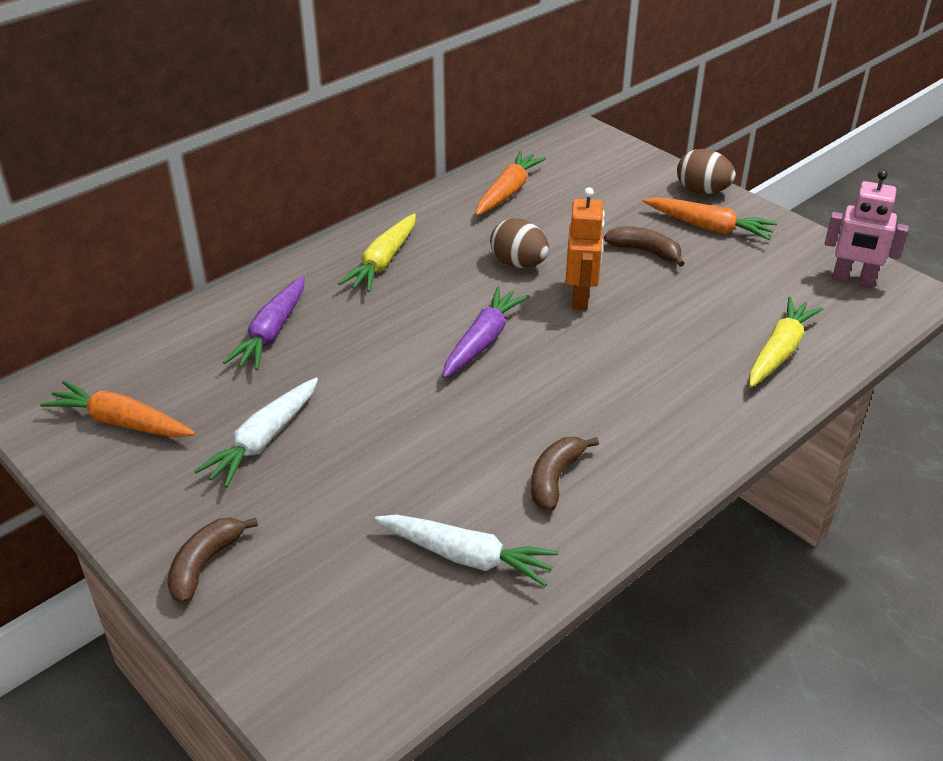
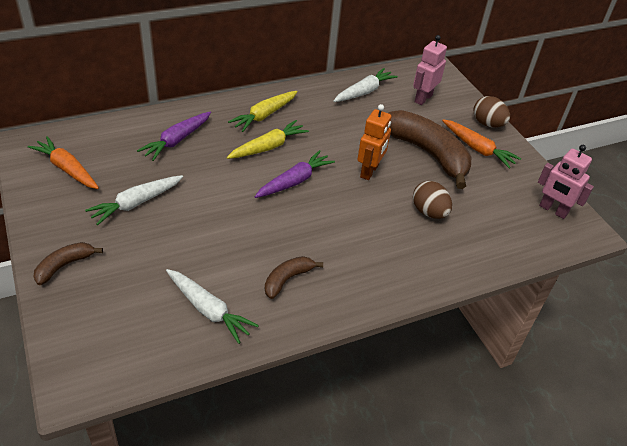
camera: 15 degrees right, 5 degrees up
(508, 192) = (364, 92): orange carrot -> white carrot
(518, 264) = (344, 139): brown egg -> brown egg (429, 212)
(595, 180) = (423, 98): none -> pink robot
(645, 251) = (427, 153): brown banana -> brown banana, size x2.11
(779, 351) = (474, 243): yellow carrot -> yellow carrot (268, 147)

